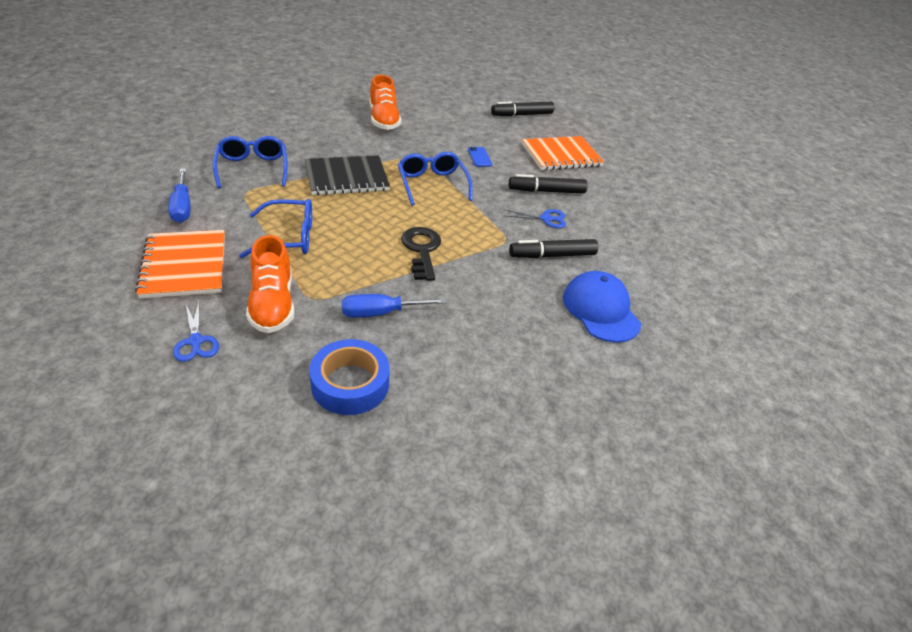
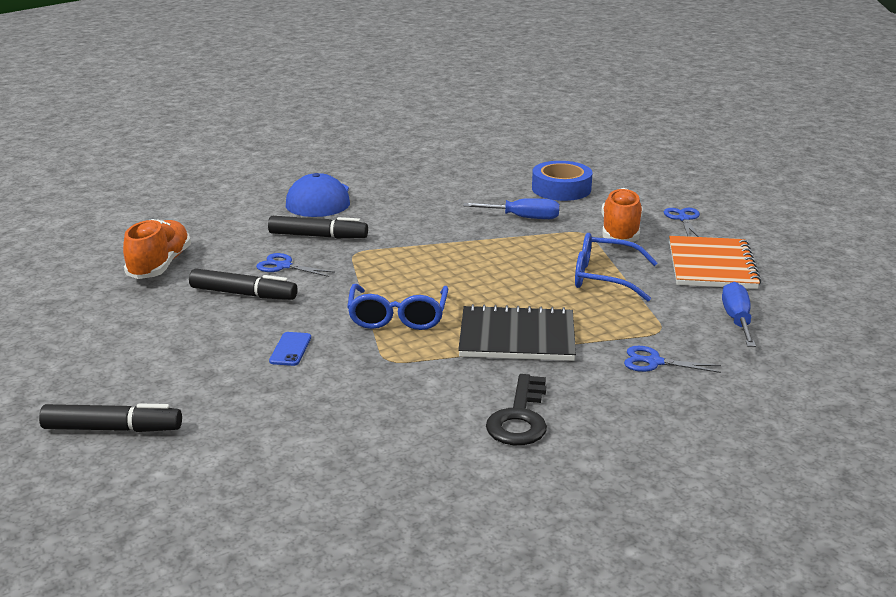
camera: 155 degrees left, 15 degrees down
(252, 169) = (654, 362): blue glasses -> blue scissors
(384, 120) = (409, 438): orange shoe -> orange shoe (160, 265)
(422, 250) = (458, 253): black key -> black key (519, 418)
(561, 155) = (150, 340): orange notebook -> none

